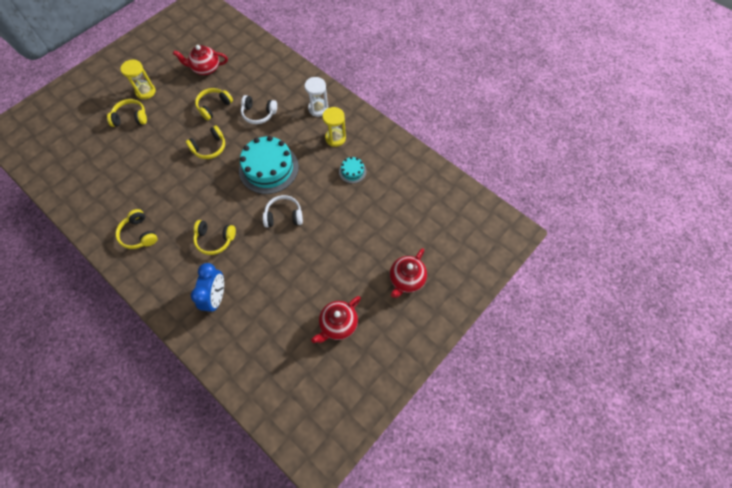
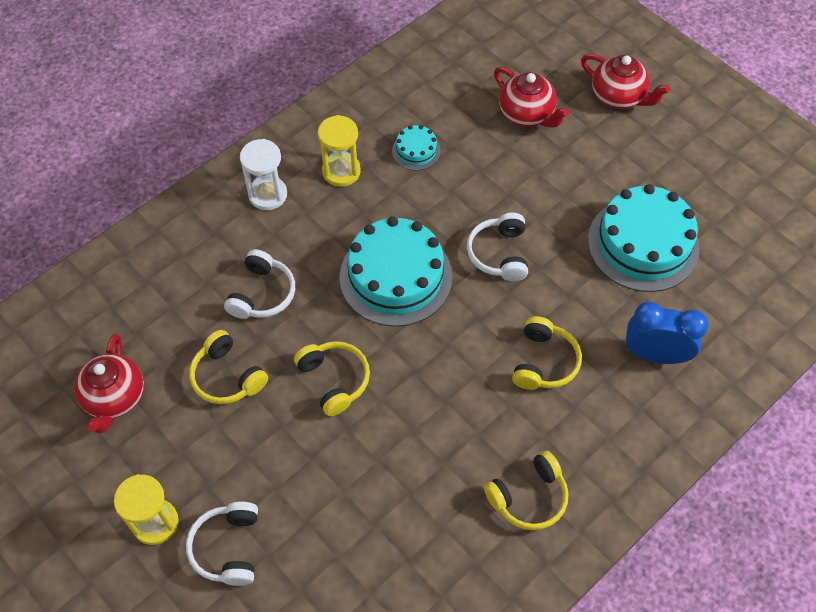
camera: 85 degrees left, 5 degrees down
(131, 118) = (227, 548): yellow headphones -> white headphones
(292, 292) = (643, 244): none -> turquoise cake
(338, 324) = (694, 185): red teapot -> red teapot (527, 114)

